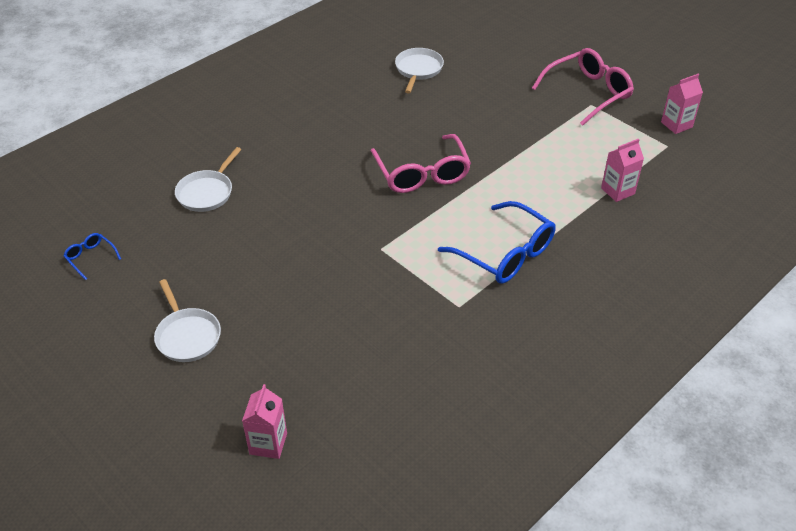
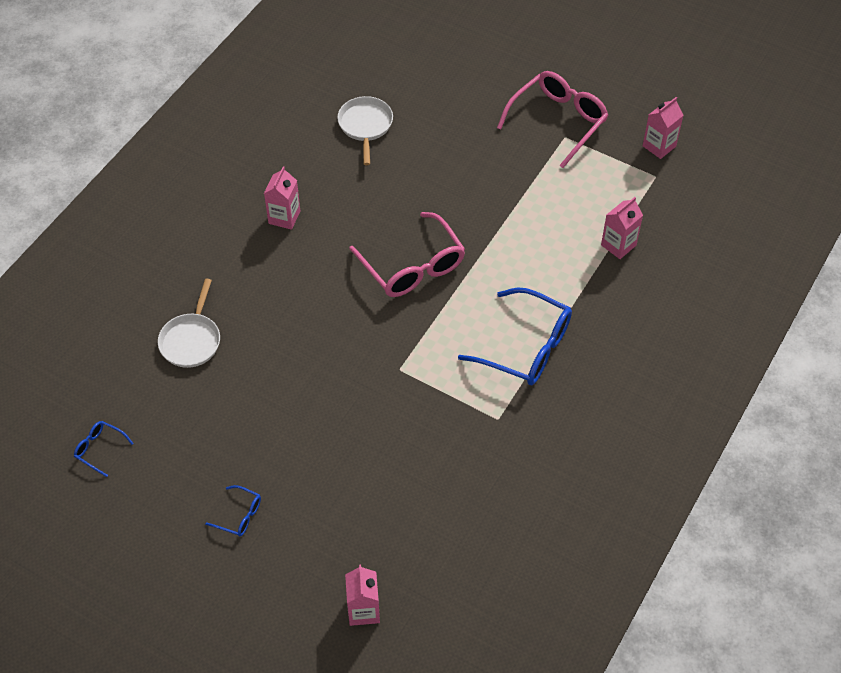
camera: 15 degrees left, 10 degrees up
(187, 336) = (239, 515): white pan -> blue glasses
(324, 120) = (284, 217): none -> pink carton

